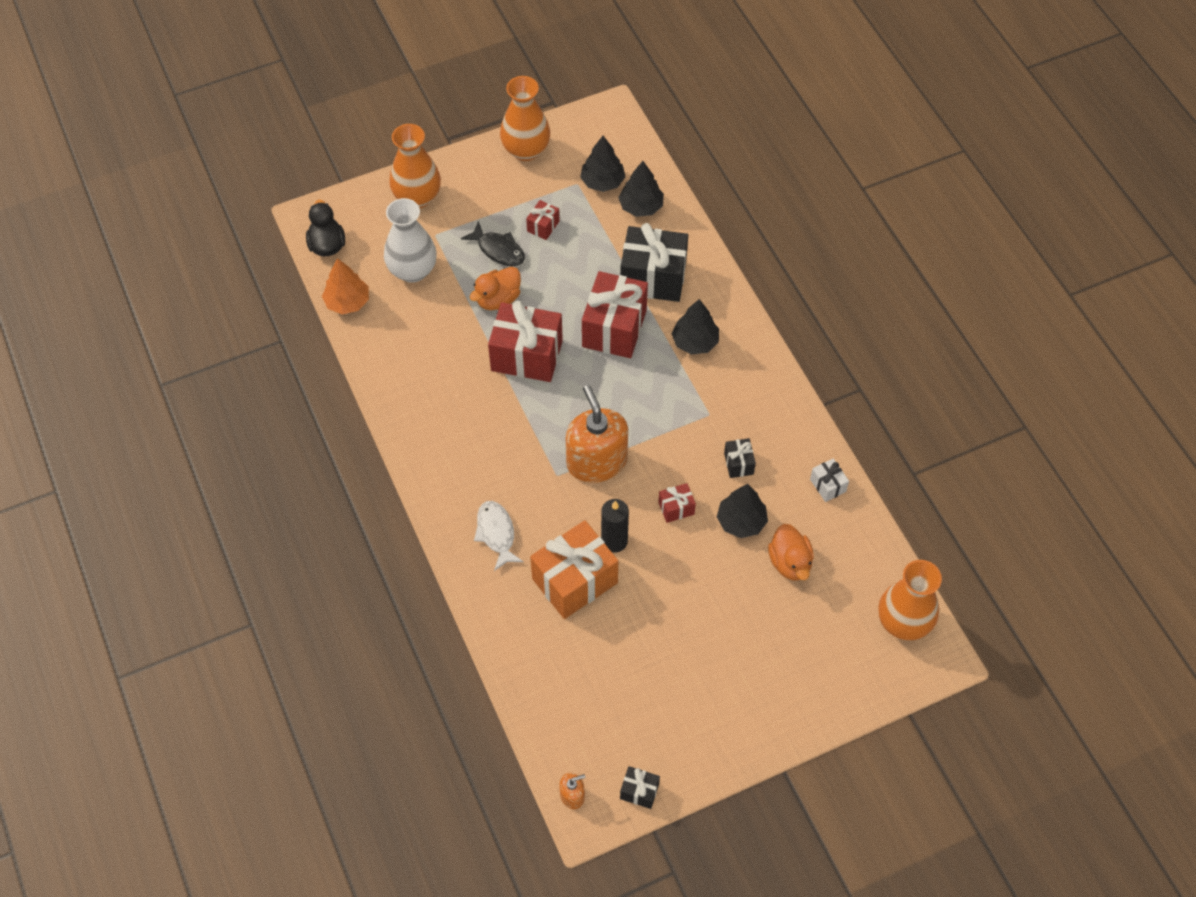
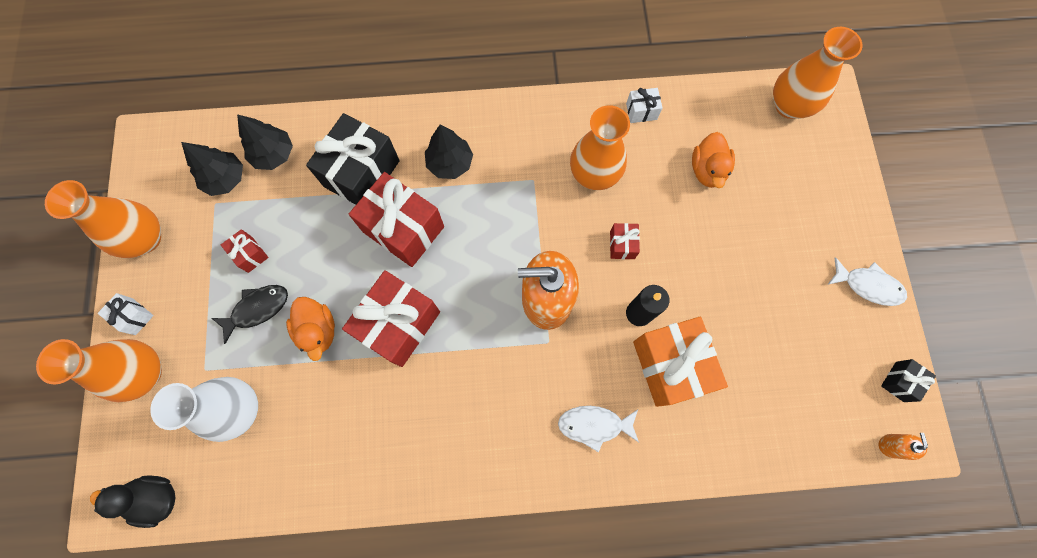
camera: 70 degrees left, 15 degrees up
(347, 302) = (246, 497): orange tree -> none
(459, 171) = (134, 316): none -> white gift
(729, 742) = (868, 285): none -> white fish
(738, 463) = (594, 174): black gift -> orange vase
(741, 521) = (654, 194): black tree -> none
(790, 562) = (707, 170): orange duck -> orange duck turned 90 degrees clockwise

